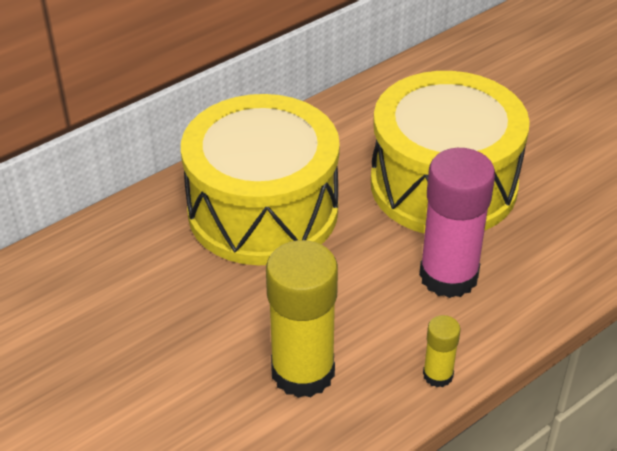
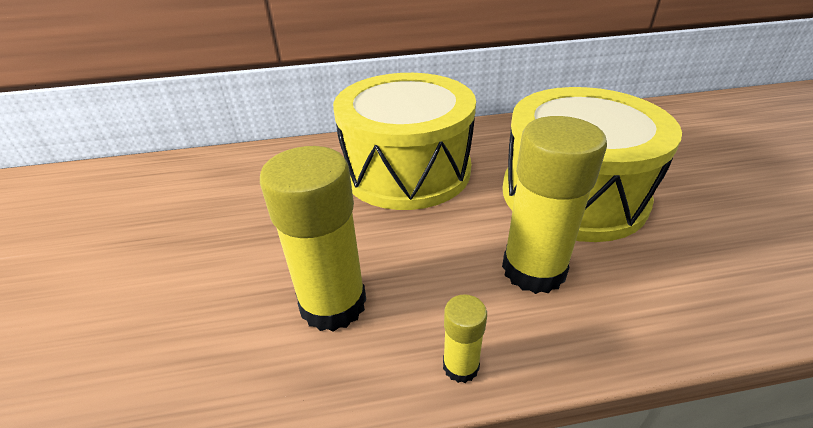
camera: 30 degrees right, 5 degrees down
(448, 276) = (533, 269): pink glue stick -> yellow glue stick

